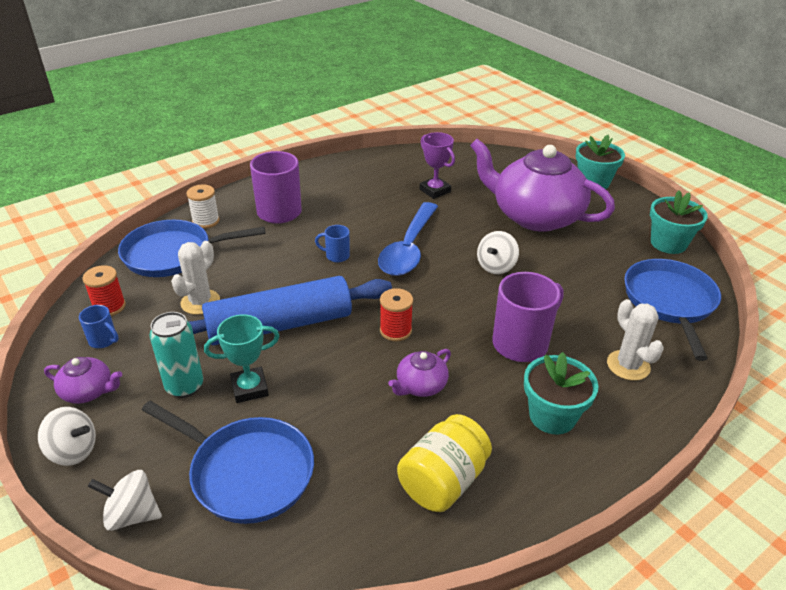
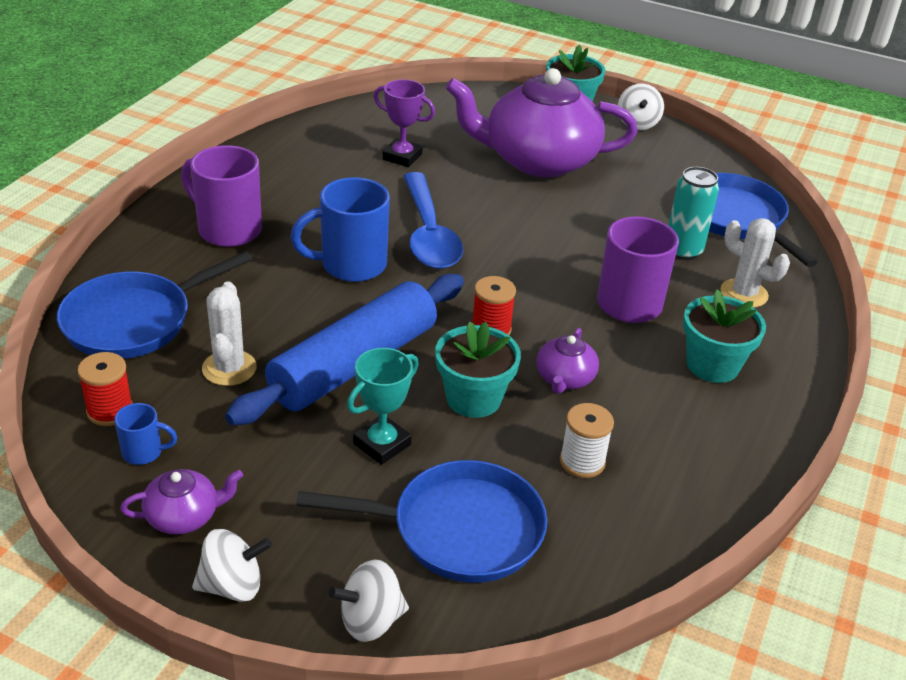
camera: 30 degrees left, 0 degrees up
(184, 386) = (302, 468): turquoise can -> turquoise can (683, 251)
(206, 221) = (139, 267): white spool -> white spool (582, 462)
(336, 256) = (351, 265): blue mug -> blue mug, size x2.05
(443, 481) = (661, 462): yellow jar -> none
(496, 266) = (541, 228): white spinning top -> white spinning top (637, 123)
(668, 243) = (692, 157): turquoise flower pot -> turquoise flower pot (473, 398)

